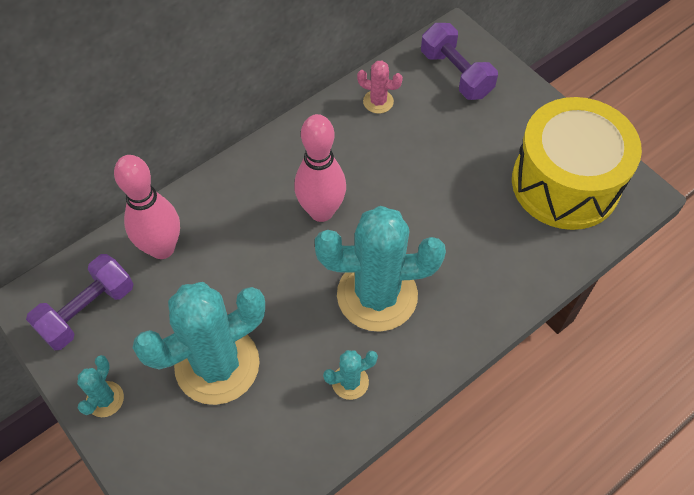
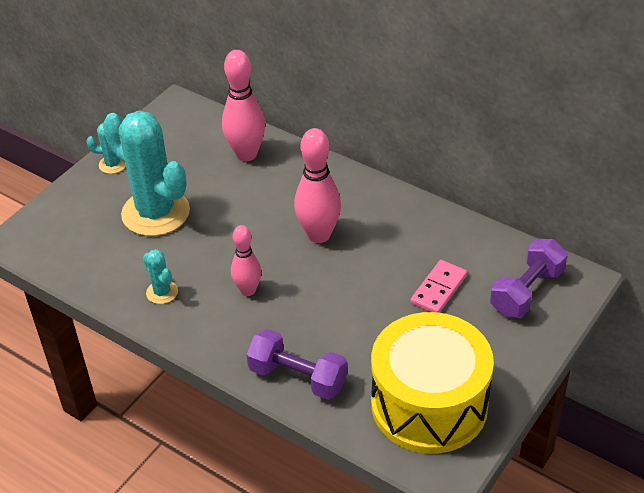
camera: 75 degrees right, 15 degrees down
(87, 311) = (179, 134): purple dumbbell -> purple dumbbell (298, 377)
(377, 295) = (248, 290): turquoise cactus -> pink bowling pin
(378, 101) = (459, 243): pink cactus -> none
(431, 135) = (438, 289): none -> pink domino

